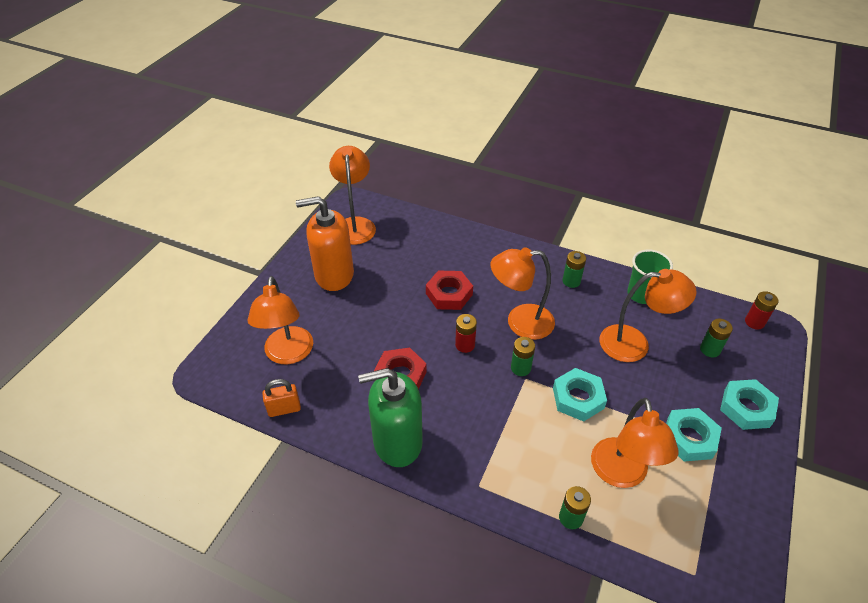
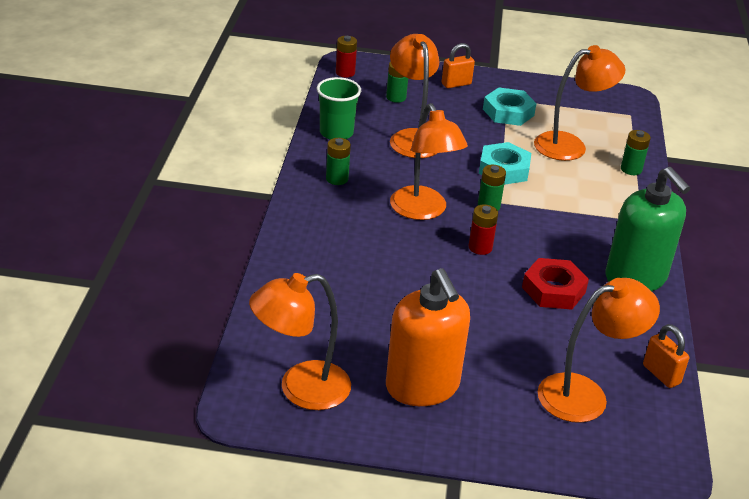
camera: 110 degrees left, 10 degrees down
(449, 294) = (405, 270): red nut -> none
(746, 408) = (456, 84): turquoise nut -> orange padlock

